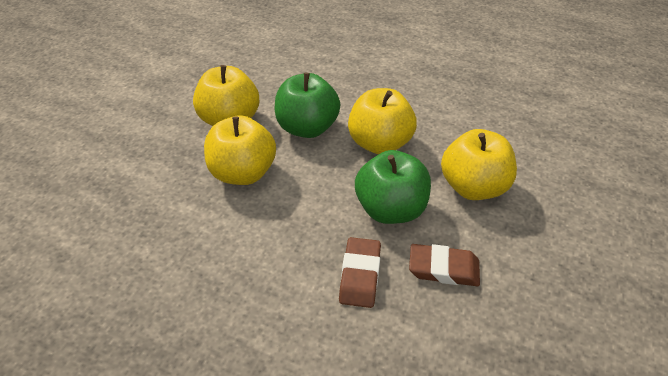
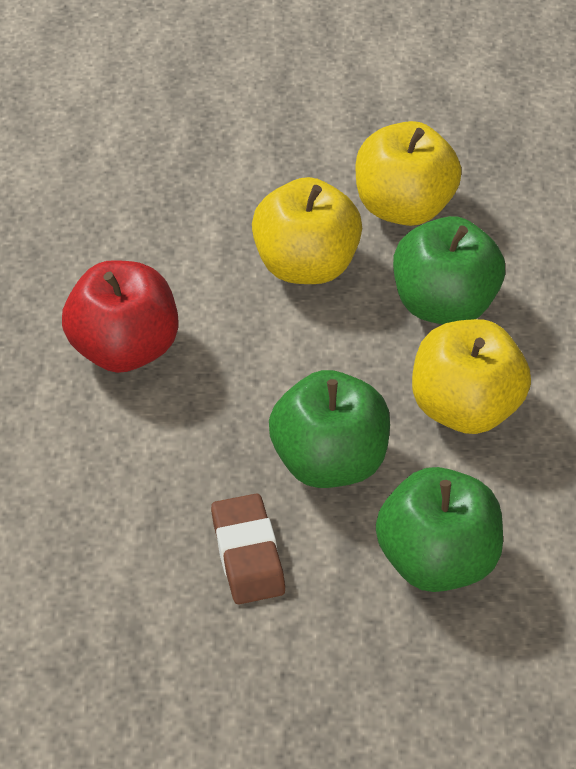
camera: 65 degrees right, 5 degrees up
(252, 284) = (124, 347): none -> red apple
(360, 275) = (190, 458): brown eraser -> none
(473, 187) = (435, 558): yellow apple -> green apple

